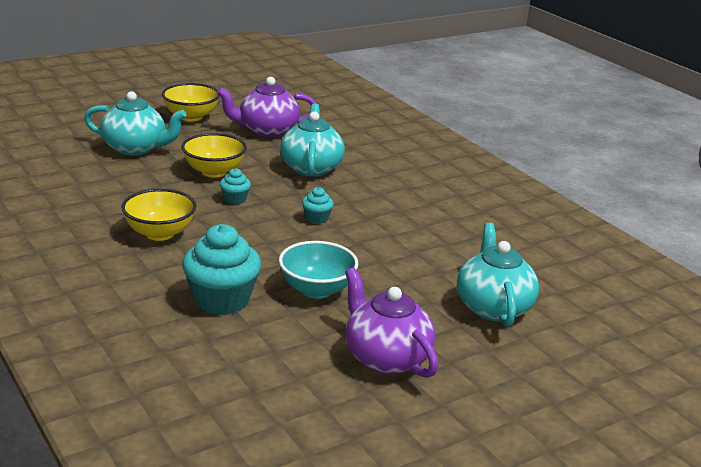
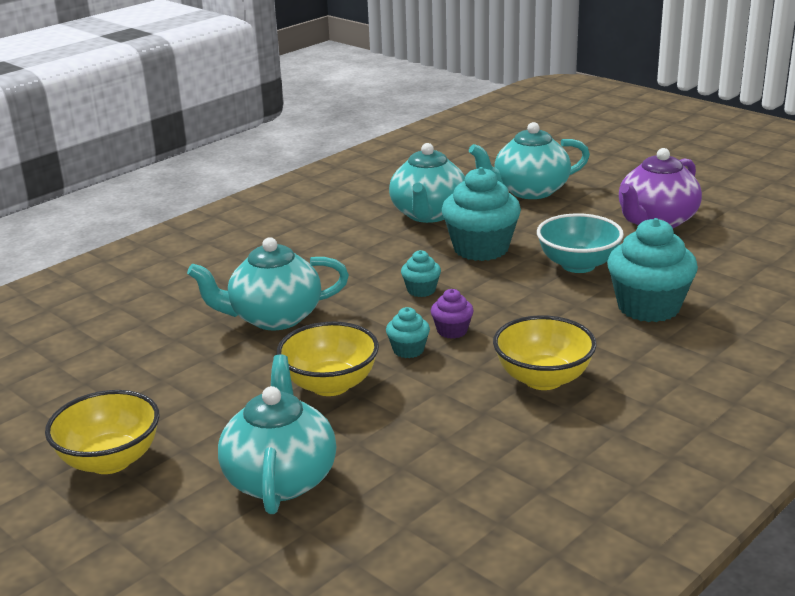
camera: 100 degrees left, 0 degrees up
(248, 217) = (452, 331): none -> purple cupcake
(267, 130) = (149, 375): purple teapot -> none
(374, 255) = (481, 248): none -> turquoise cupcake
(457, 247) = (428, 214): none -> turquoise teapot

